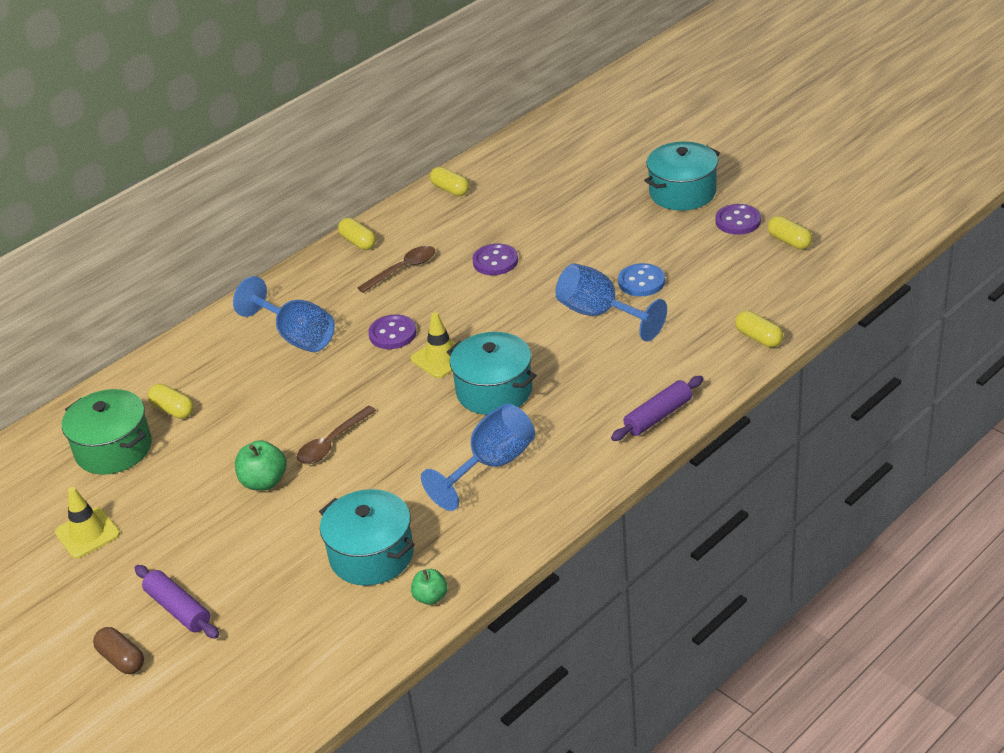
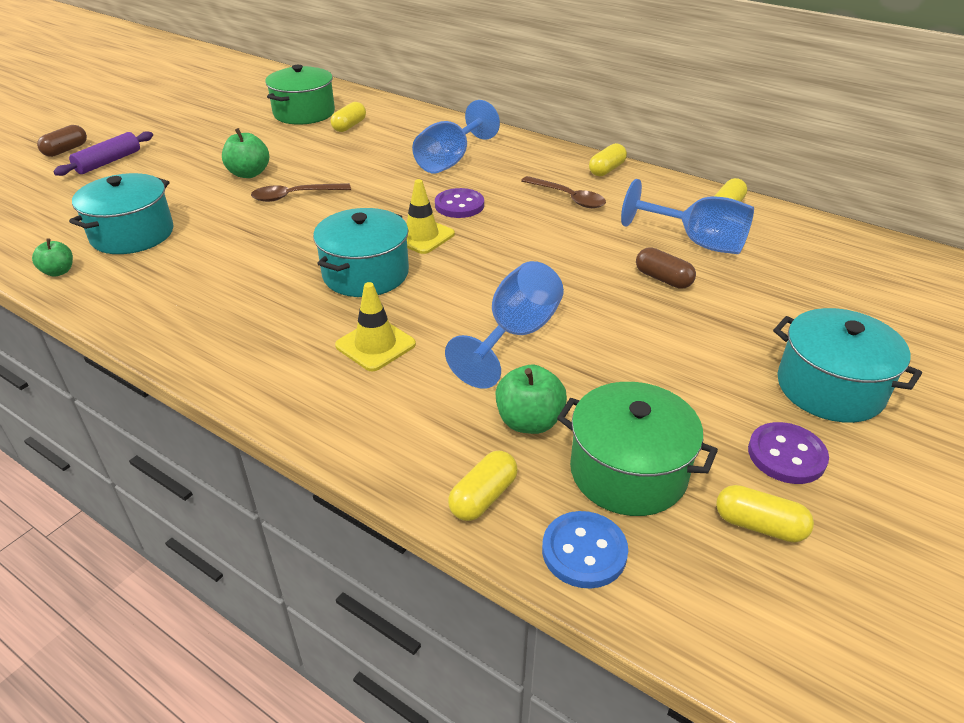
camera: 75 degrees right, 0 degrees up
(87, 533) = (209, 119): yellow traffic cone -> yellow traffic cone (375, 345)
(332, 443) = (294, 196): brown spoon -> brown spoon turned 45 degrees counterclockwise
(491, 465) = (242, 285): blue goblet -> blue goblet (697, 242)
(495, 261) = (601, 250): purple button -> none
(546, 237) = (663, 279): none -> brown capsule
(641, 282) = (594, 364): blue button -> blue button (584, 551)
(658, 416) = (307, 402): purple rolling pin -> none
(694, 315) = (529, 421): none -> green apple
(744, 280) = (628, 472): none -> green pot
(789, 241) = (759, 525): yellow capsule -> yellow capsule turned 75 degrees clockwise

